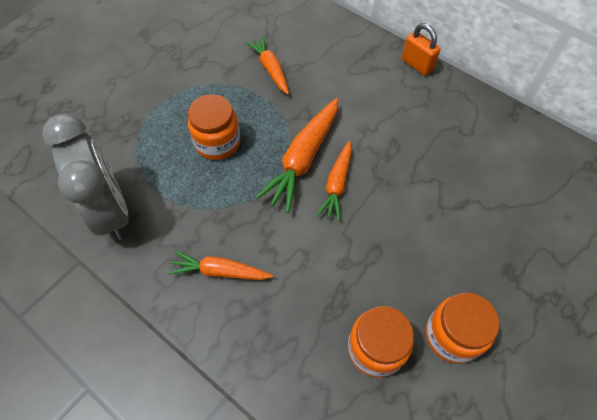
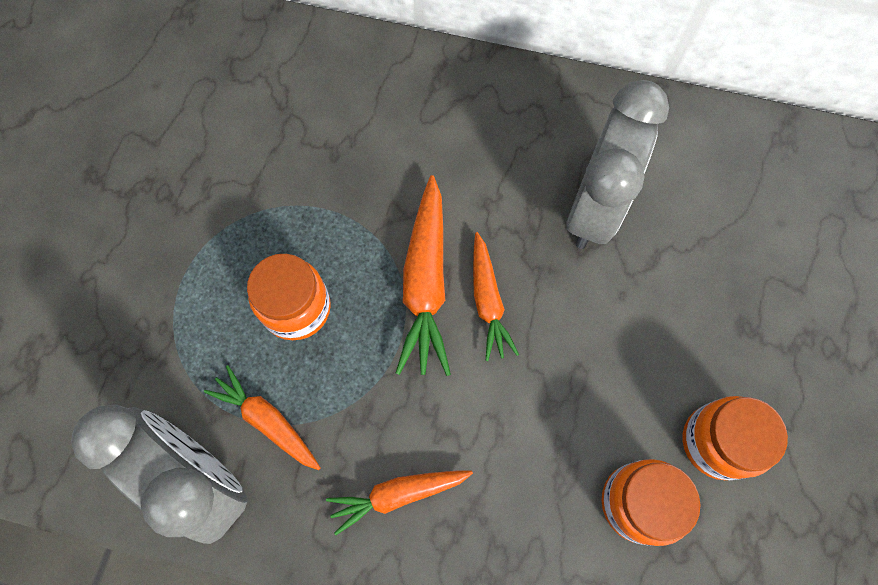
camera: 25 degrees left, 10 degrees up
(270, 69) = (312, 161): orange carrot -> orange carrot (267, 420)
(417, 65) = (508, 74): orange padlock -> none
(436, 159) = (594, 208): none -> grey clock

